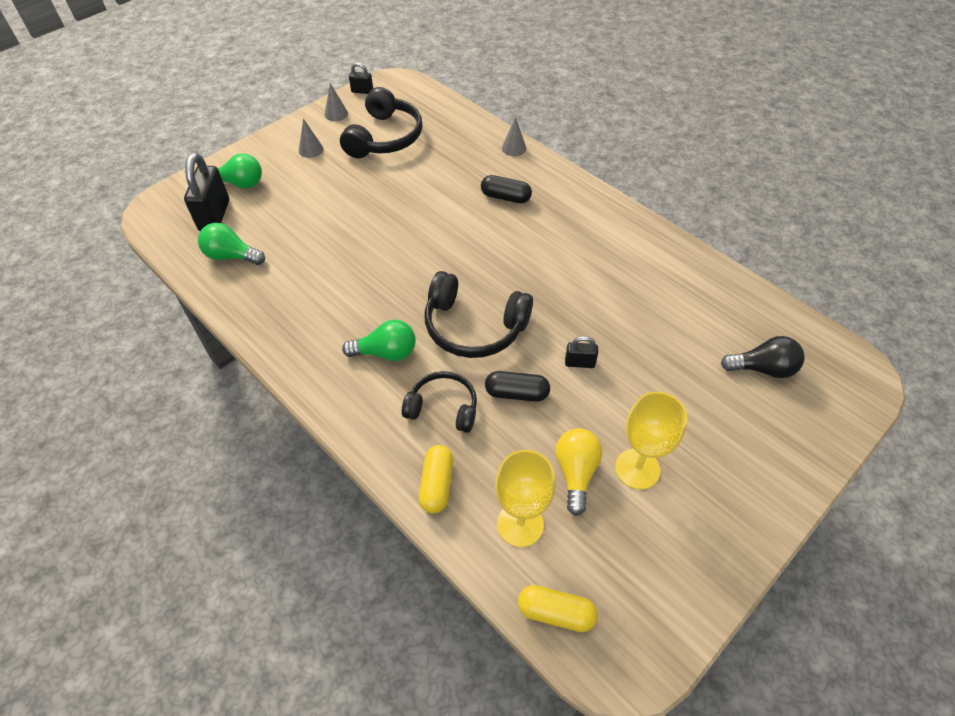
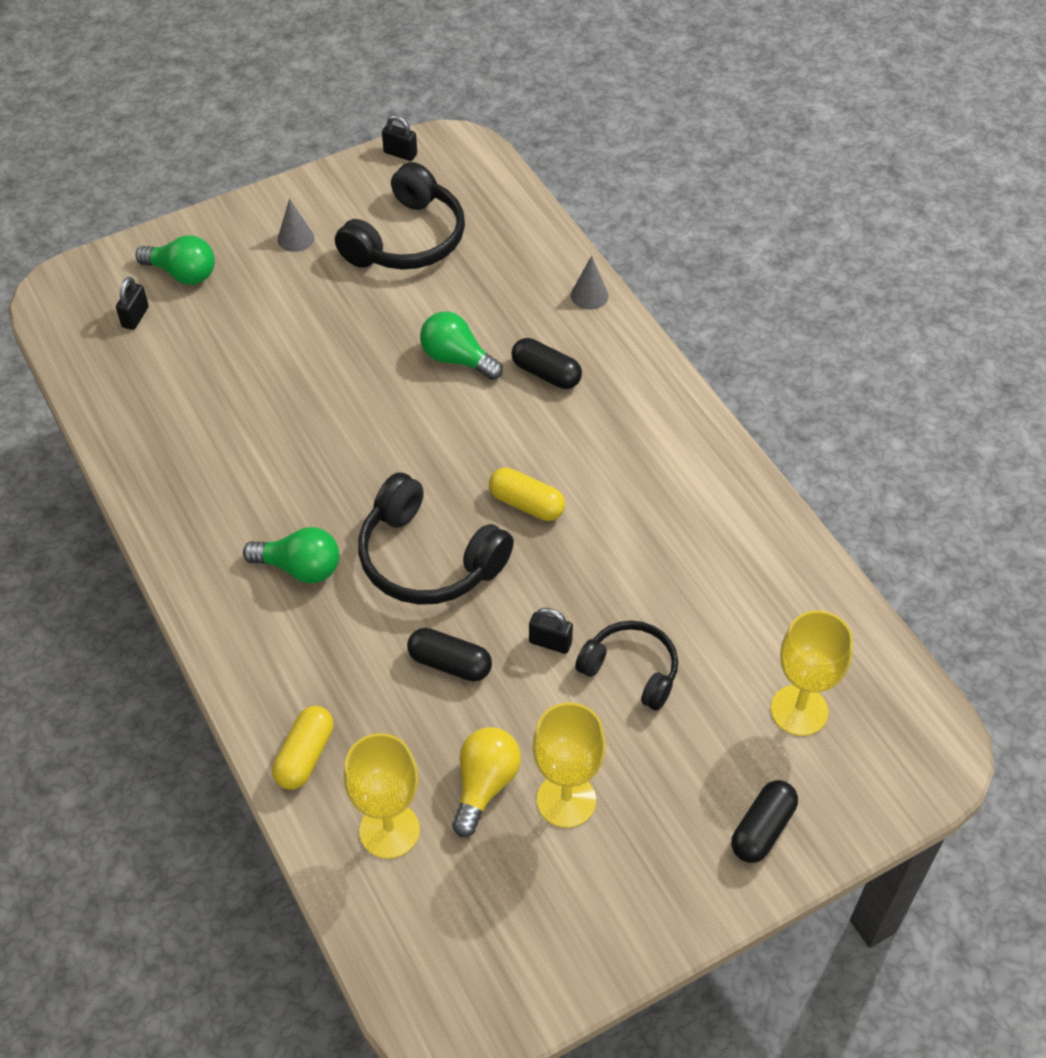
camera: 15 degrees right, 0 degrees up
(214, 216) = (135, 317): black padlock -> black padlock, size x0.51
(231, 256) = (141, 383): green light bulb -> green light bulb (457, 359)
(336, 114) = (350, 185): grey cone -> none
(443, 408) = (347, 660): black headphones -> black headphones (631, 670)
(556, 612) = (391, 943): yellow capsule -> yellow capsule (526, 504)
(762, 368) = (799, 710): black light bulb -> yellow goblet
(778, 454) = (762, 829): none -> black capsule

